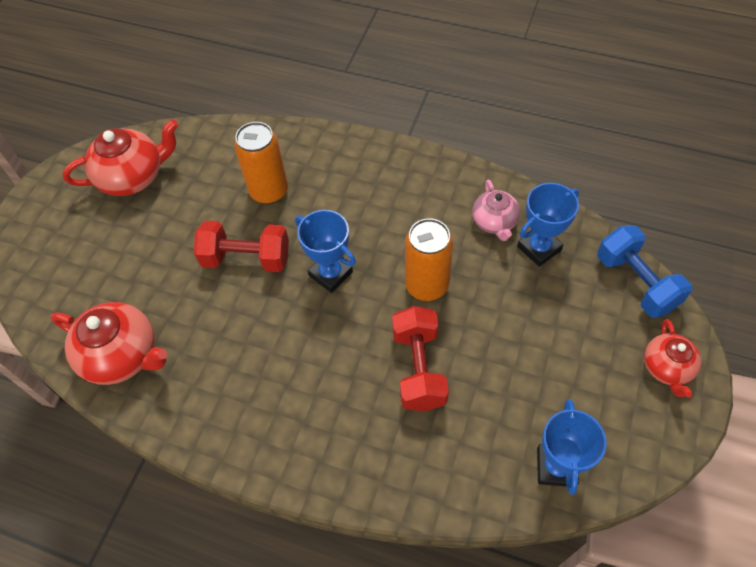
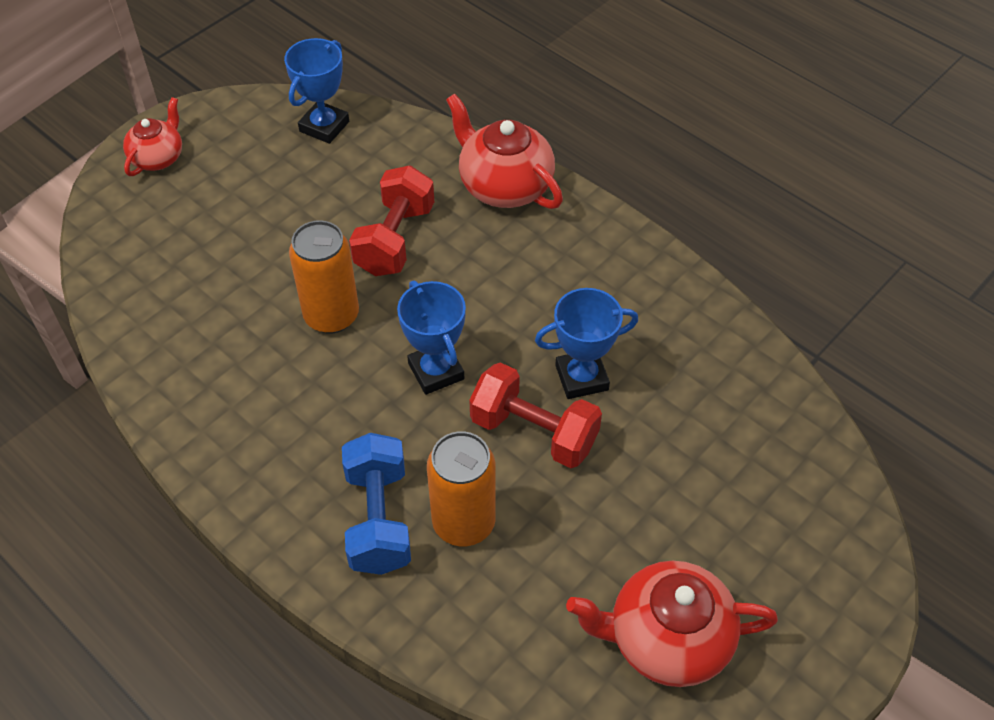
camera: 160 degrees left, 5 degrees down
(122, 355) = (723, 369): red teapot -> red teapot (504, 186)
(494, 222) = (198, 357): pink teapot -> none
(539, 248) = (174, 307): blue trophy -> blue trophy (581, 378)
(636, 282) = (108, 235): blue dumbbell -> blue dumbbell (378, 519)

